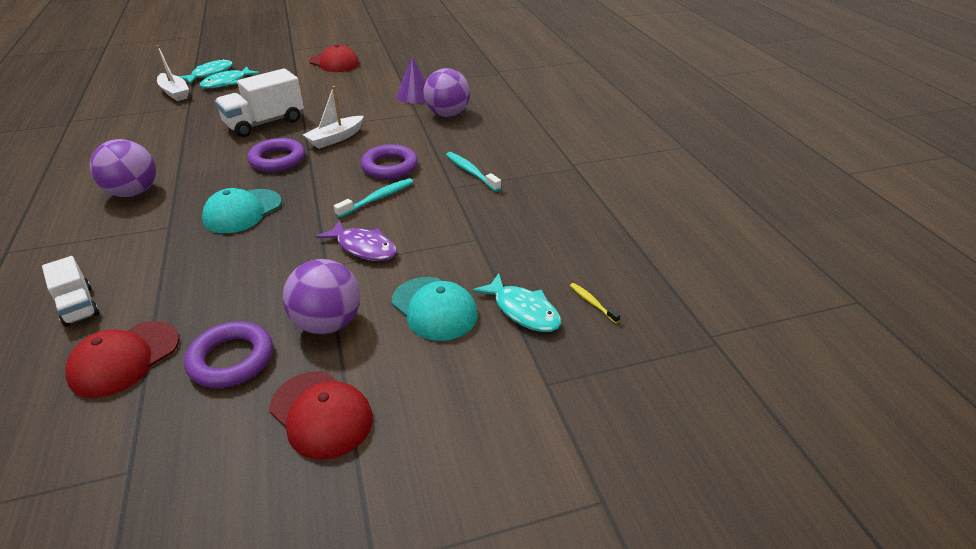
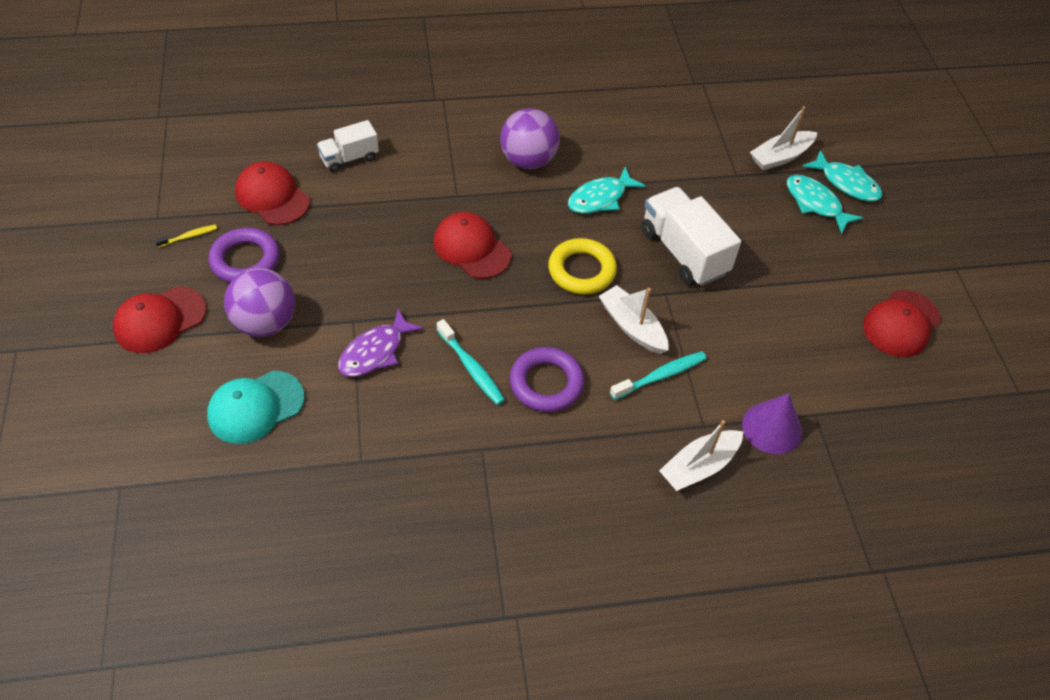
camera: 95 degrees right, 15 degrees up
(242, 211) = (471, 248): turquoise cap -> red cap
(277, 160) = (581, 270): purple ring -> yellow ring
(447, 114) = (699, 466): purple ball -> white boat
(471, 172) = (516, 475): turquoise toothbrush -> turquoise toothbrush (661, 376)
(523, 310) = (224, 485): turquoise fish -> turquoise fish (600, 198)
(592, 302) = (211, 556): yellow toothbrush -> yellow toothbrush (189, 236)

